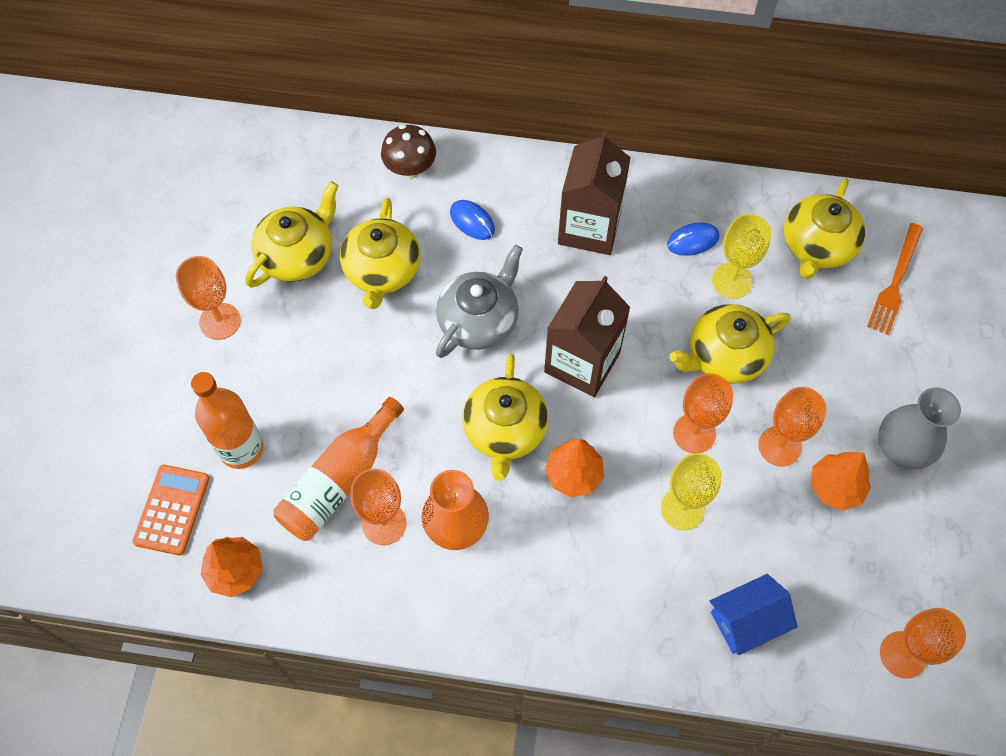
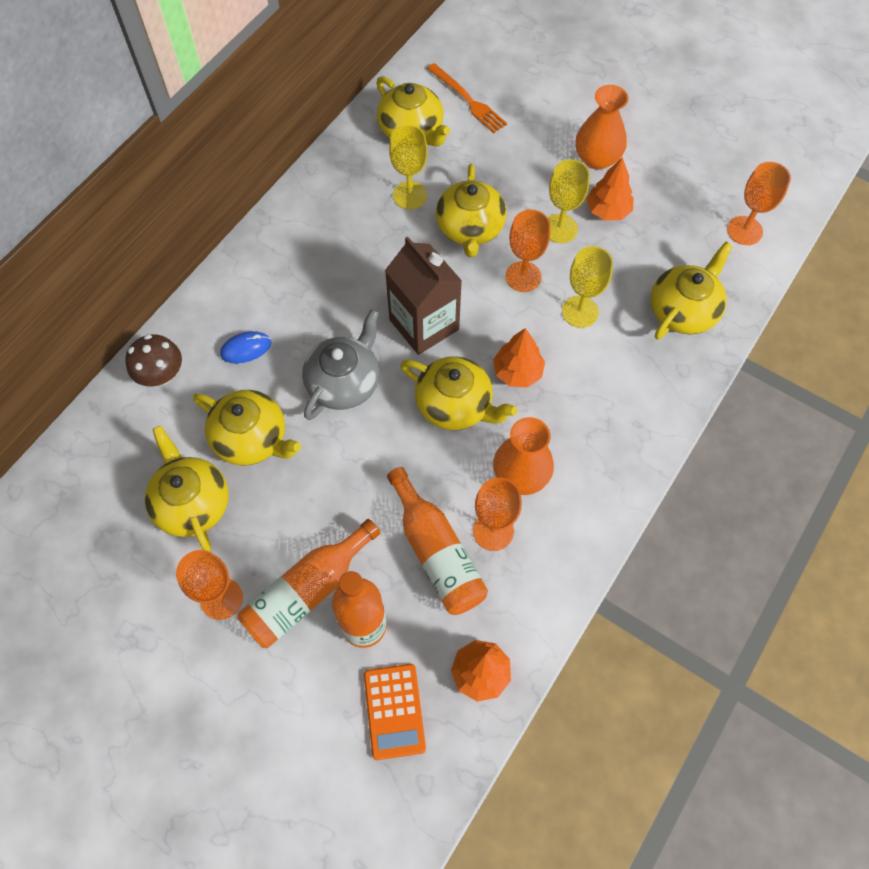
camera: 65 degrees left, 0 degrees up
(172, 510) = (394, 711): orange calculator -> orange calculator turned 135 degrees counterclockwise
(254, 387) = (307, 591): none -> orange bottle
(479, 320) = (344, 382): grey teapot -> grey teapot turned 60 degrees clockwise
(589, 227) = (305, 267): brown carton -> none
(693, 241) = (360, 204): blue mouse -> none
(747, 620) = (683, 310): blue house -> yellow teapot
(779, 446) = (560, 228): orange goblet -> yellow goblet
(902, 448) = (597, 158): grey vase -> orange vase

